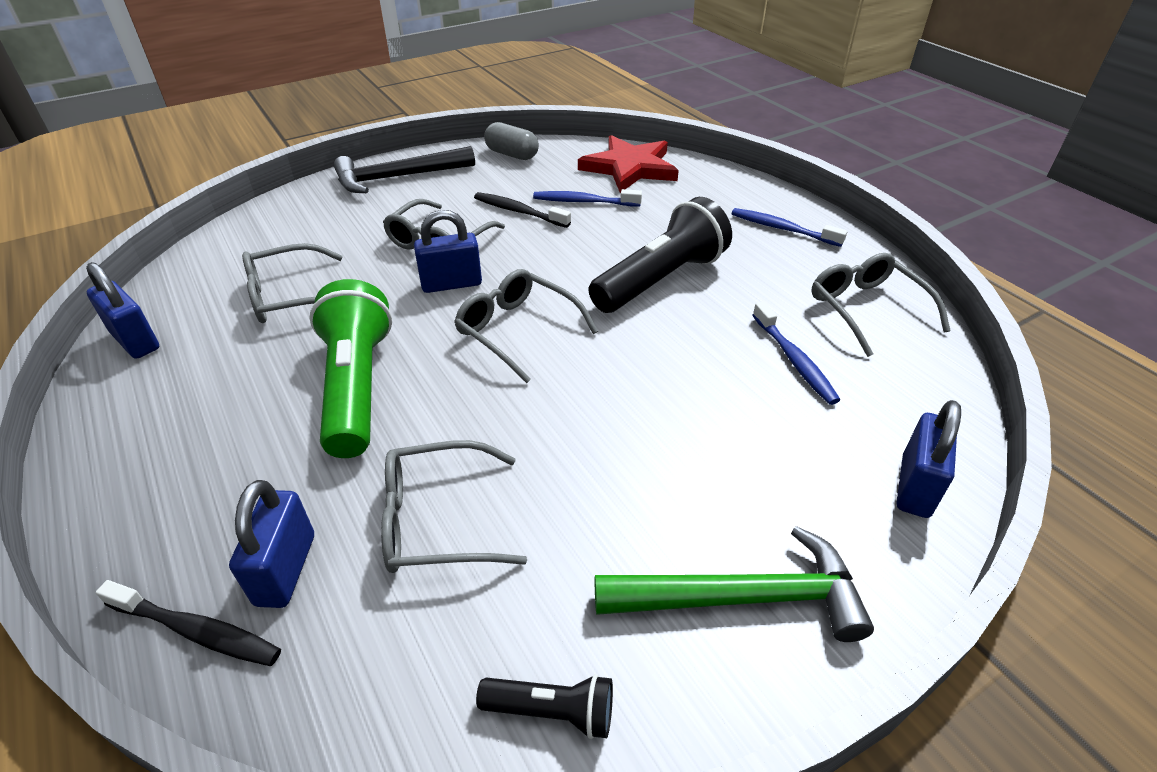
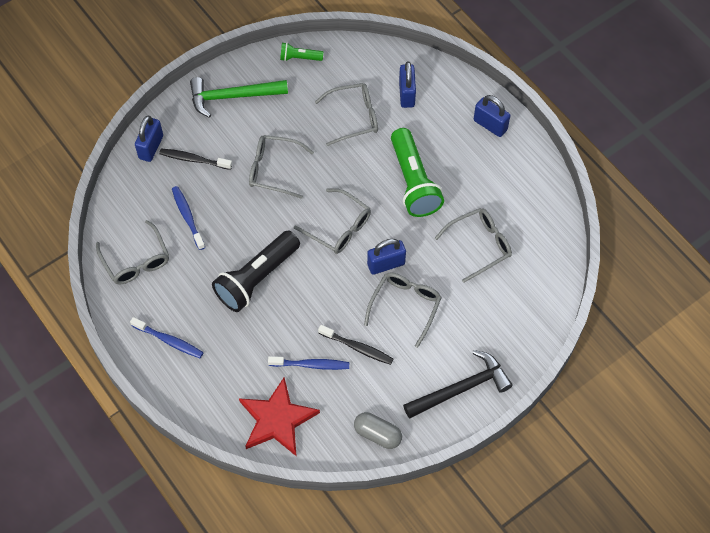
camera: 175 degrees right, 20 degrees up
(135, 341) = (546, 203): blue padlock -> blue padlock (490, 125)
(197, 631) = (428, 71): black toothbrush -> black toothbrush (194, 159)
(552, 711) = (299, 58): black flashlight -> green flashlight
(633, 425) = (273, 170): none -> grey glasses

